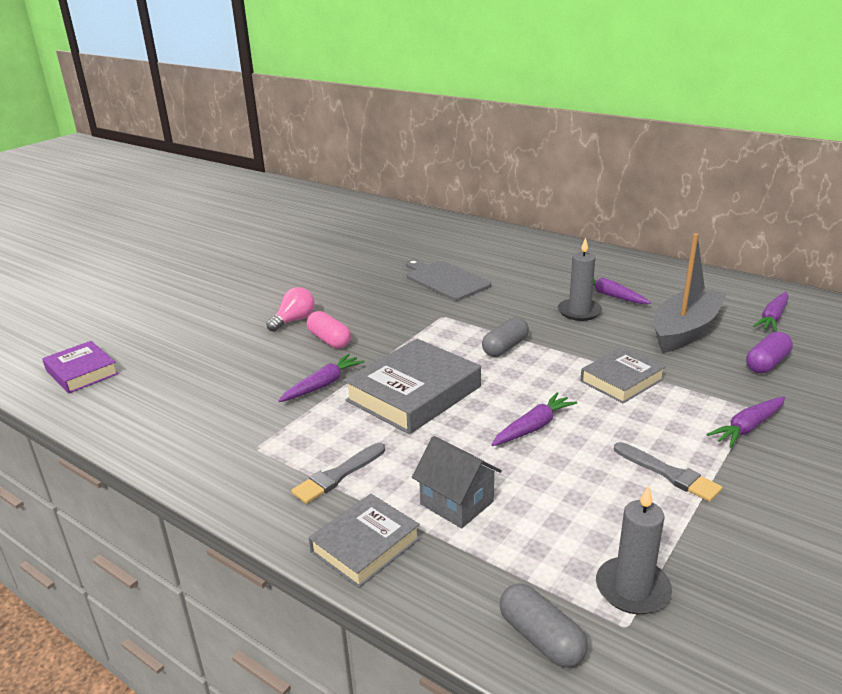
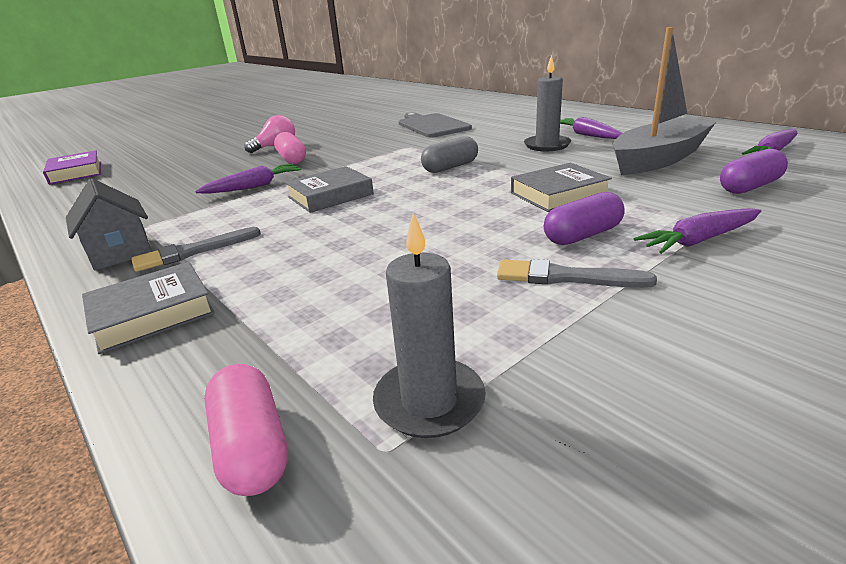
camera: 15 degrees right, 0 degrees up
(414, 393) = (330, 195): grey book -> grey book, size x0.61
(457, 503) = (287, 284): grey house -> grey house (120, 252)
(533, 427) = (429, 226): purple carrot -> none
(541, 638) = (252, 447): grey capsule -> pink capsule
(662, 429) = (582, 235): none -> purple capsule
(669, 474) = (565, 277): grey brush -> grey brush turned 135 degrees clockwise

